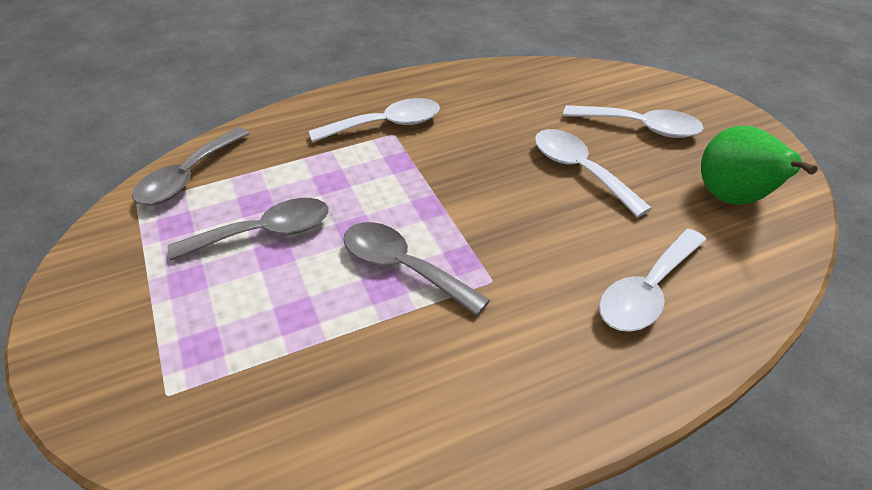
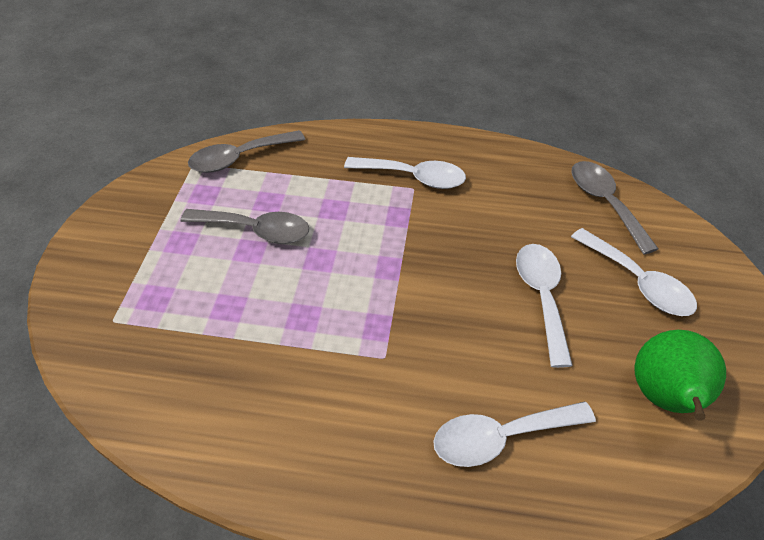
camera: 30 degrees right, 5 degrees up
(402, 267) = (327, 309): grey spoon -> grey spoon (604, 203)

